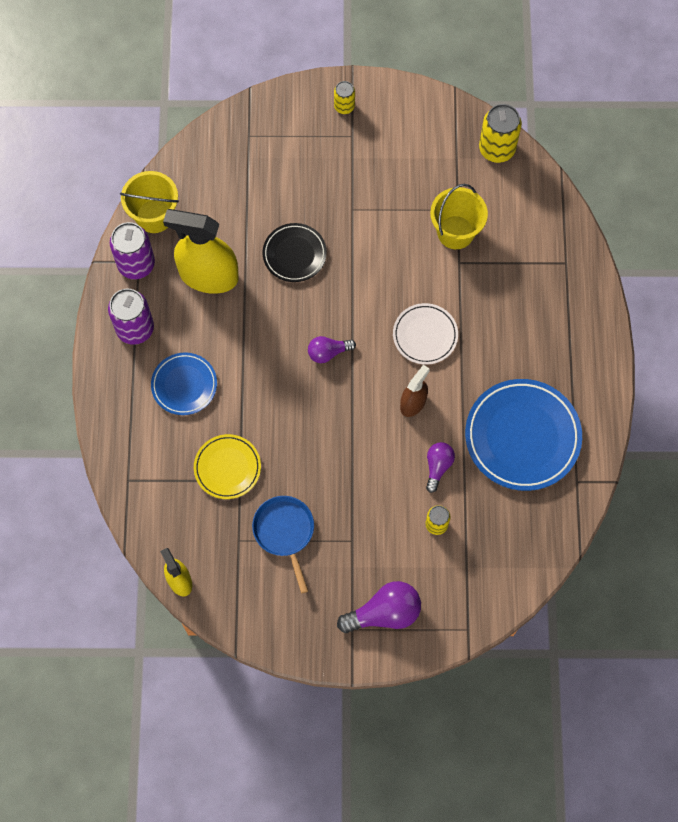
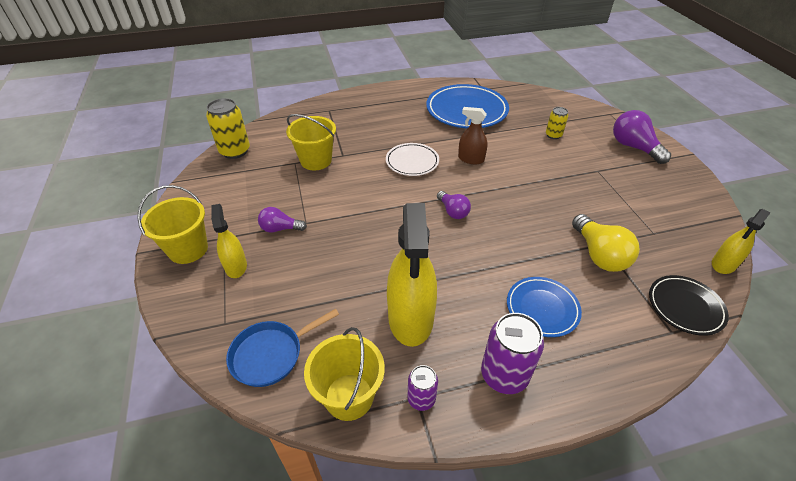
camera: 105 degrees left, 25 degrees down
(136, 264) = (421, 399): purple can -> purple can, size x0.57
(227, 468) = (599, 254): yellow plate -> yellow light bulb
(285, 532) = (622, 206): blue pan -> blue pan (271, 354)
(294, 254) = (364, 253): black plate -> black plate (685, 307)
(310, 145) = (236, 266): none -> yellow spray bottle
(344, 106) = (188, 249): yellow can -> yellow bucket
(438, 466) = (512, 141): purple light bulb -> purple light bulb (280, 228)

